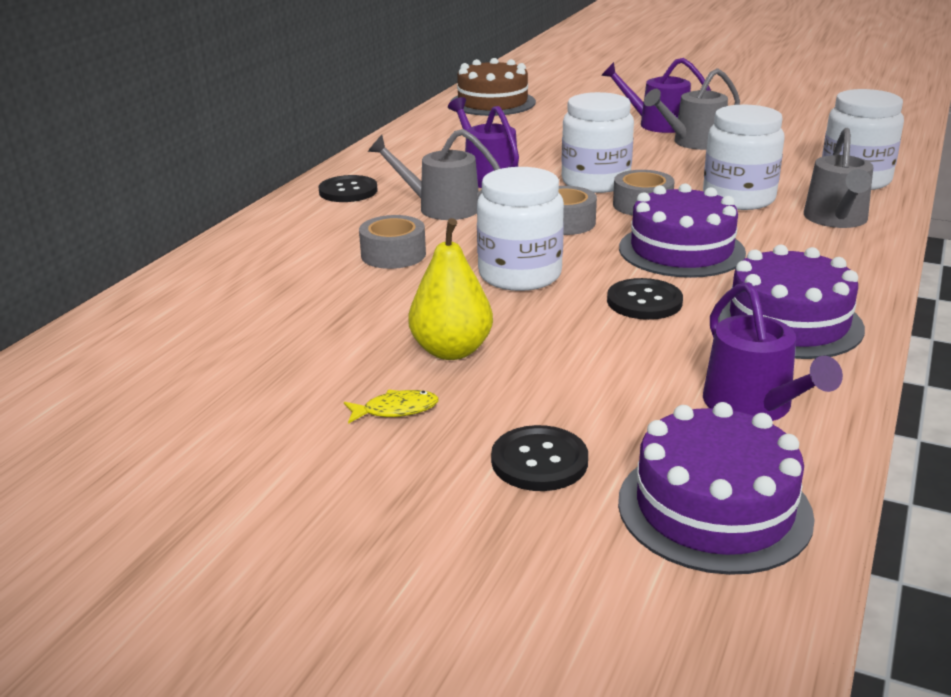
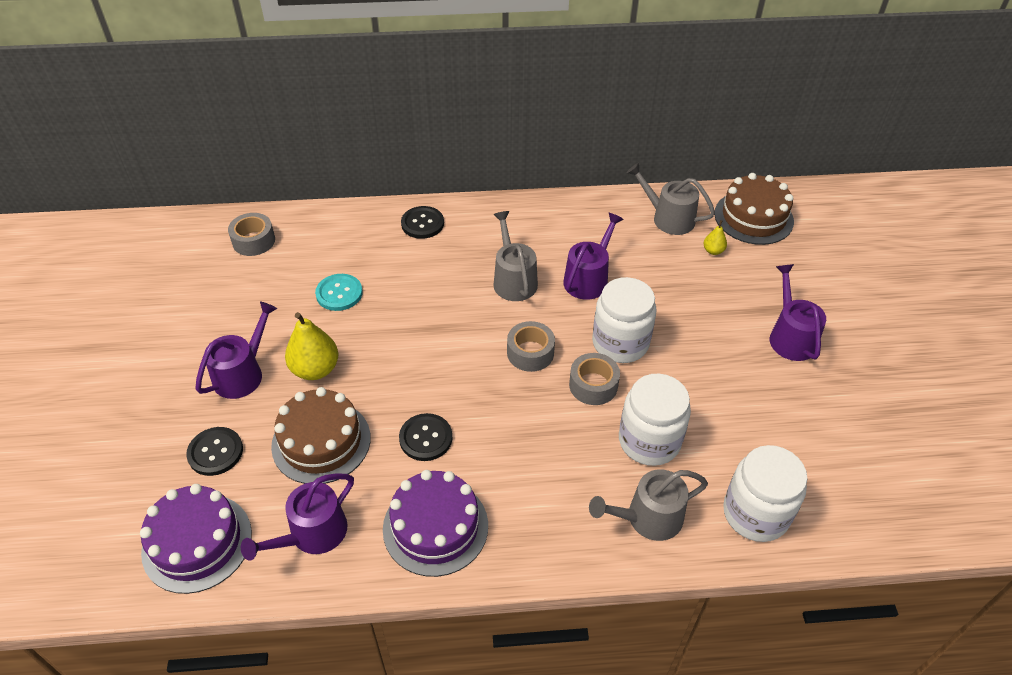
camera: 60 degrees right, 20 degrees up
(325, 308) = (339, 293): none -> turquoise button
(348, 191) = (510, 224): black button -> black button (422, 223)
(393, 254) = (426, 290): grey tape -> grey tape (253, 241)
(396, 410) = (242, 373): yellow fish -> purple watering can
(516, 124) = (713, 251): none -> yellow pear
(520, 275) = (431, 361): white jar -> none
(592, 370) = (321, 441): none -> brown cake
(681, 250) = (522, 433): purple cake -> none
(694, 142) = (762, 375): grey watering can -> grey watering can (668, 218)

